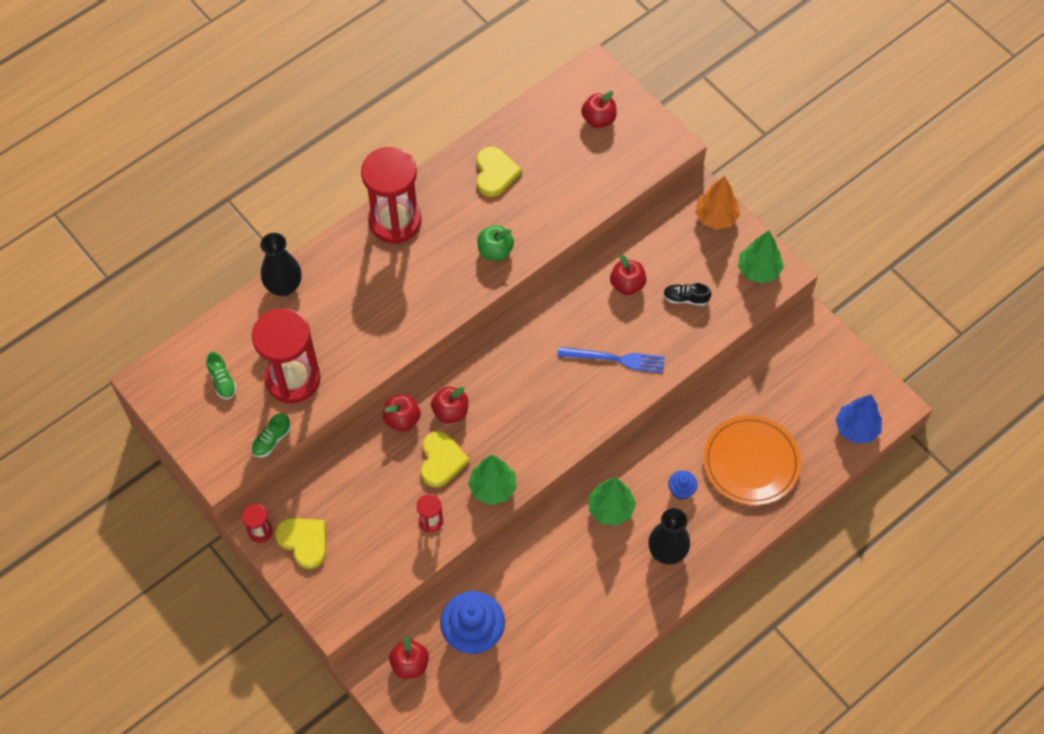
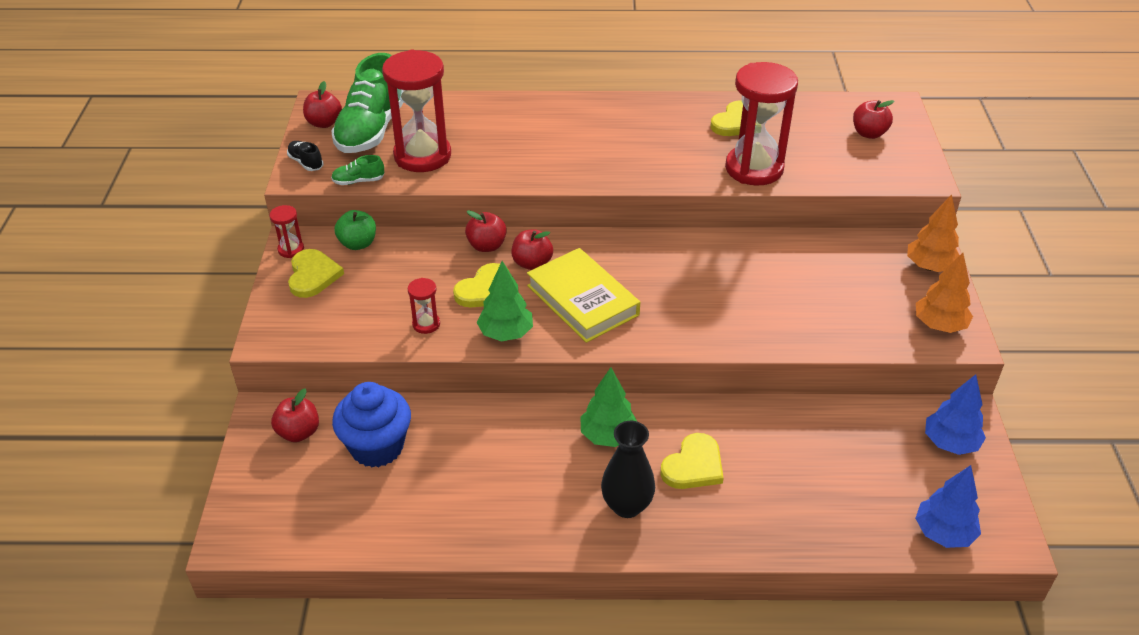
camera: 40 degrees right, 20 degrees down
(222, 381) = (371, 130): green shoe -> green shoe, size x2.38
(284, 286) = (486, 104): black vase -> none
(395, 221) = (618, 110): red hourglass -> red hourglass (754, 168)
(495, 251) = (681, 166): green apple -> green apple (358, 244)
(516, 419) = (582, 300): none -> yellow book
(615, 359) = (722, 310): blue fork -> none
(627, 284) = (789, 267): red apple -> red apple (324, 123)
(681, 490) = (693, 465): blue cupcake -> yellow heart
(685, 298) = (839, 306): black shoe -> black shoe (306, 162)
(751, 462) = (791, 488): orange plate -> none
(758, 270) = (939, 325): green tree -> orange tree
(815, 354) = (950, 443): none -> blue tree

